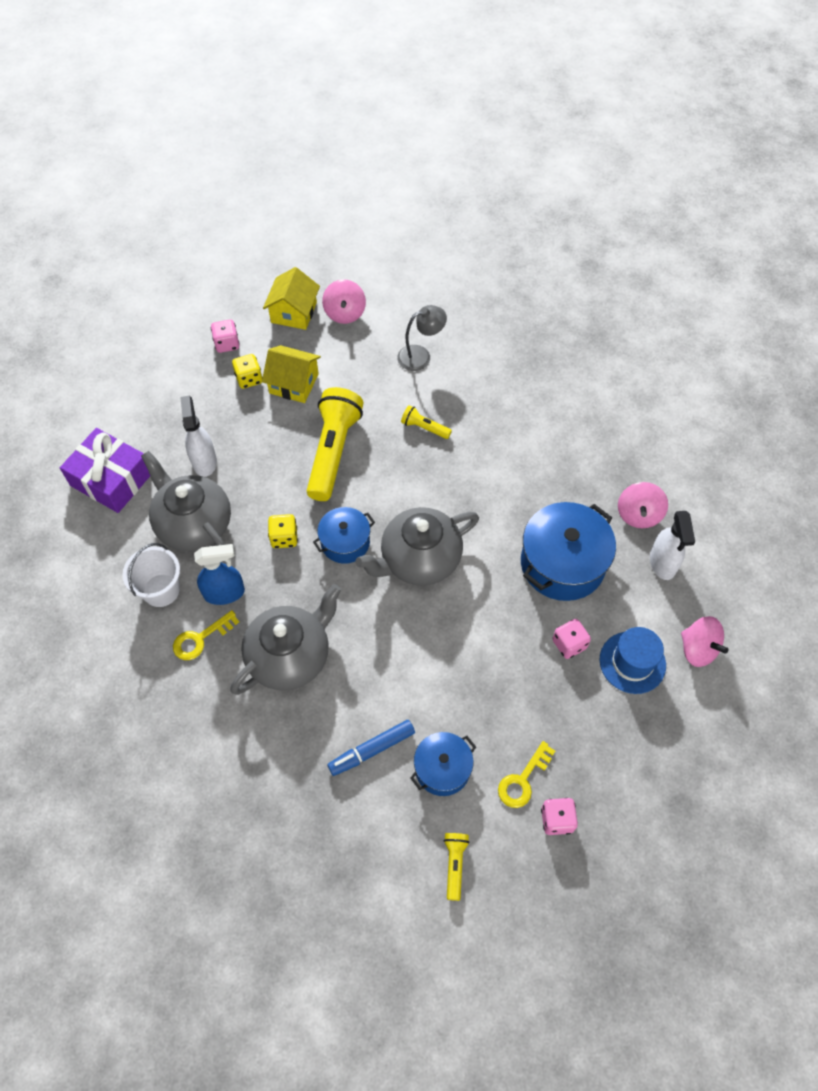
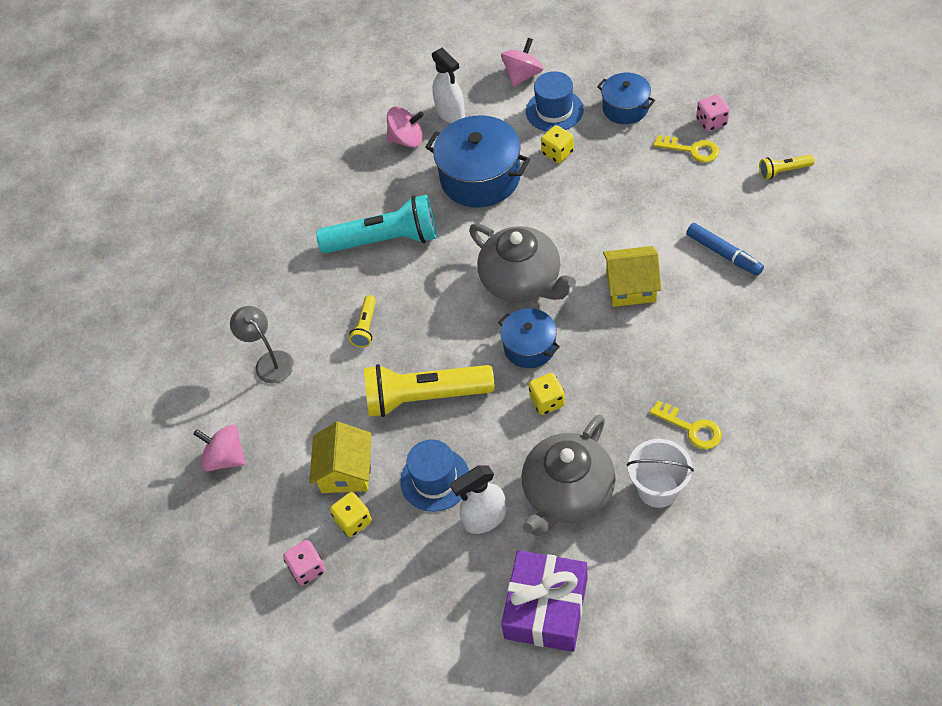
camera: 100 degrees left, 5 degrees down
(224, 593) = (633, 428): blue spray bottle -> none
(255, 438) = (435, 479): none -> blue hat
(290, 656) = (670, 346): grey teapot -> none
(294, 312) = (238, 513): yellow house -> yellow house (631, 286)
(345, 313) = (225, 458): pink spinning top -> pink spinning top turned 135 degrees counterclockwise
(442, 769) = (712, 202): blue pot -> blue pot (625, 108)
(515, 464) = (384, 240): none -> turquoise flashlight
(569, 644) = (557, 153): pink dice -> yellow dice
(662, 563) = (450, 113): white spray bottle -> white spray bottle turned 75 degrees clockwise

